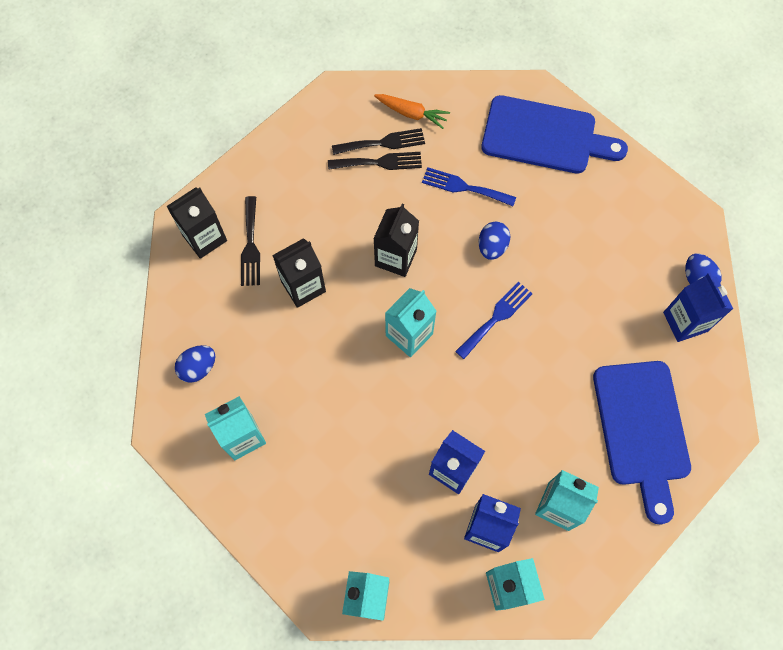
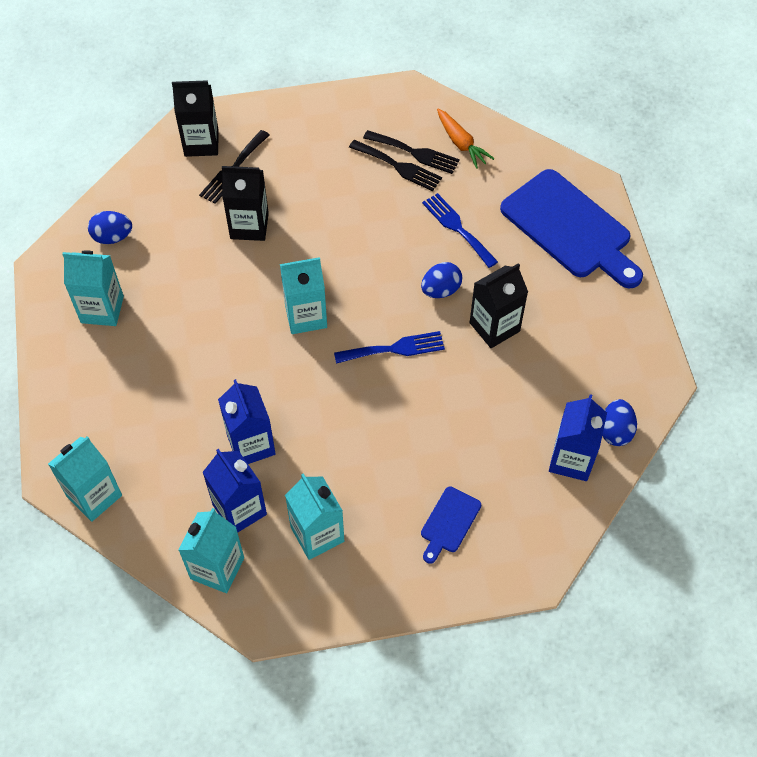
camera: 35 degrees right, 10 degrees down
(396, 257) = (347, 249): black carton -> black carton (494, 327)
(642, 430) = (449, 523): blue cutting board -> blue cutting board, size x0.46

